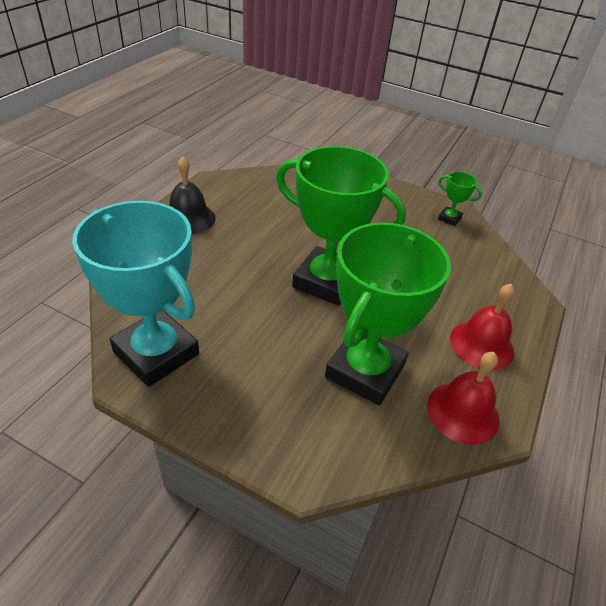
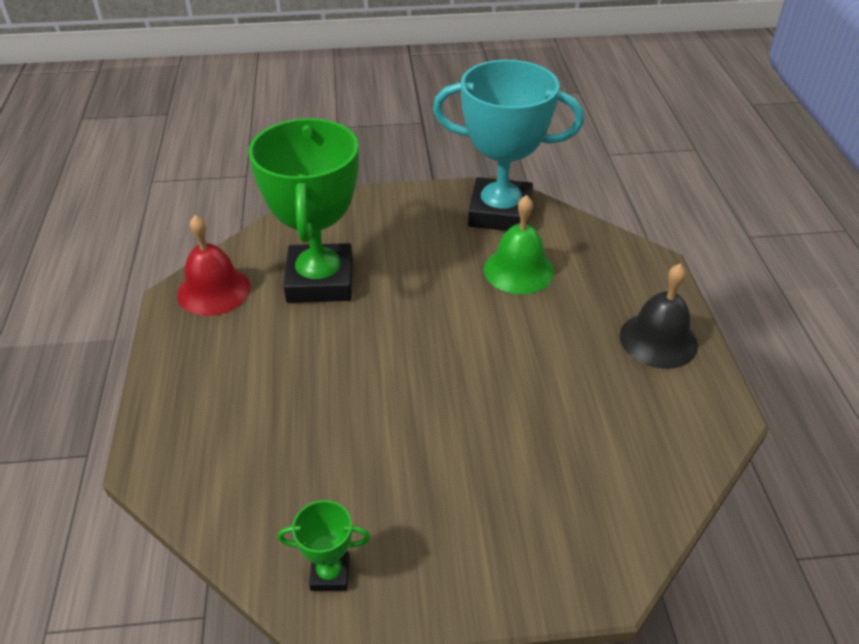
camera: 150 degrees right, 0 degrees up
(209, 297) = (518, 270): none -> green bell
(326, 281) = (425, 347): green trophy -> none
(481, 344) = (211, 364): red bell -> none

